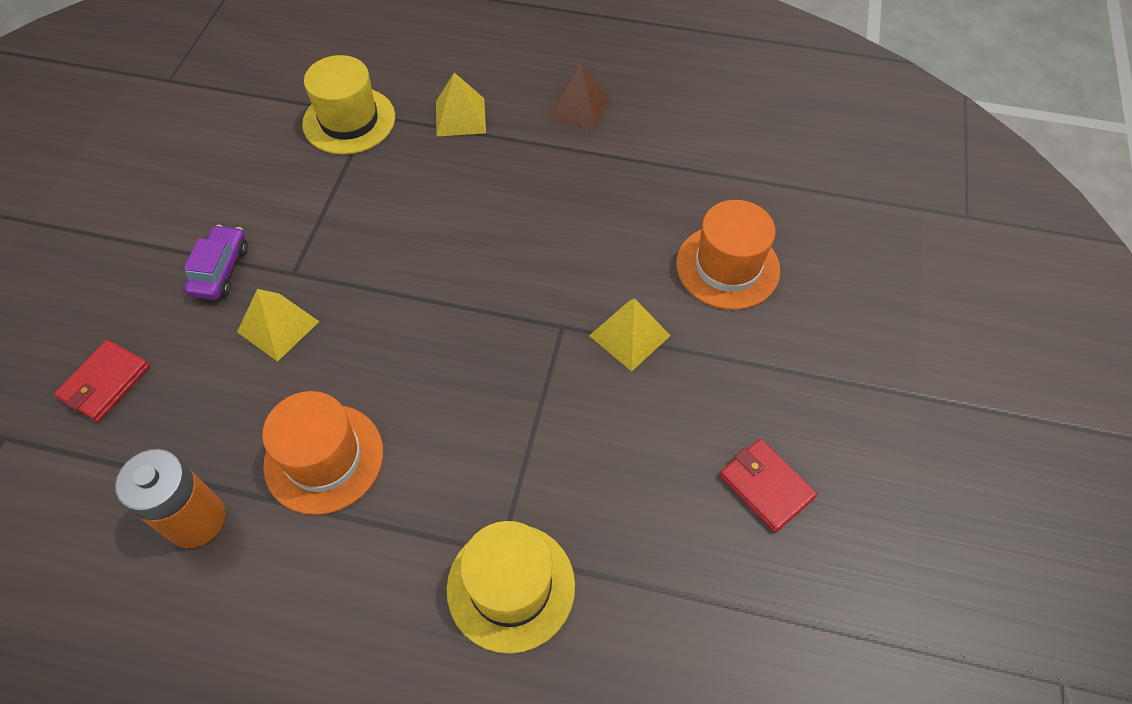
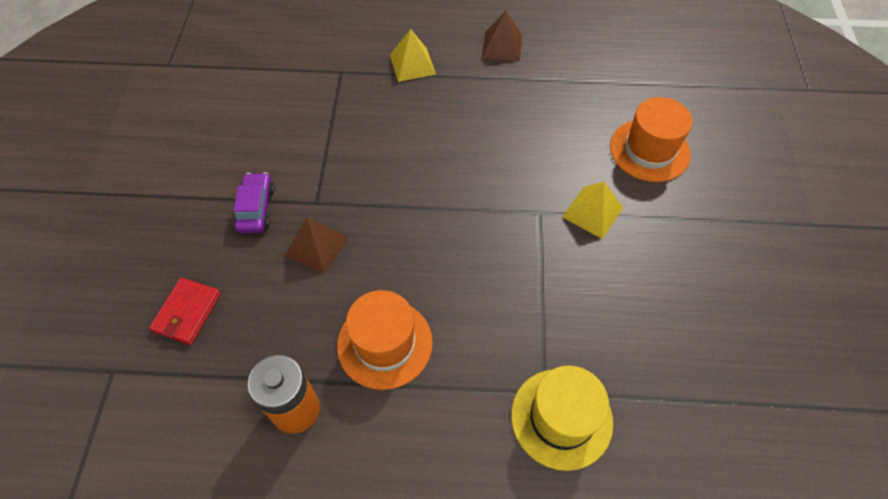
camera: 10 degrees left, 0 degrees up
(278, 326) = (316, 246): yellow pyramid -> brown pyramid
(349, 120) = (325, 78): yellow hat -> none
(765, 486) = (728, 309): red wallet -> none

